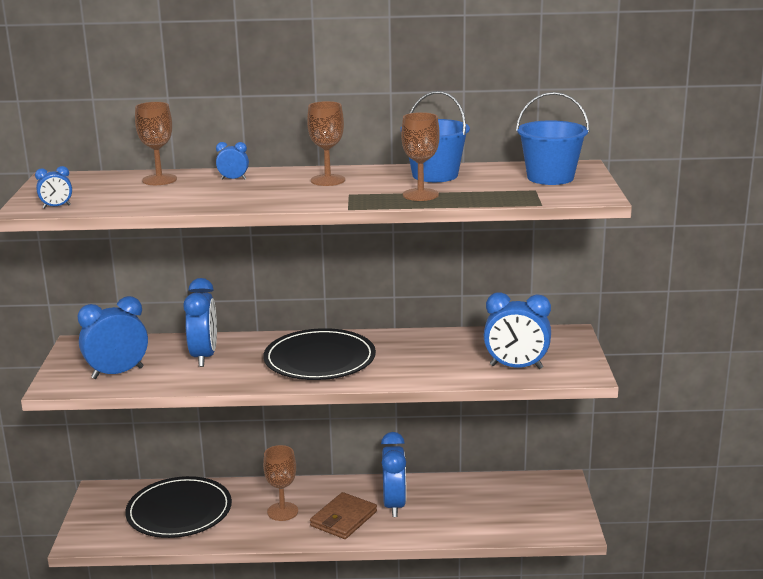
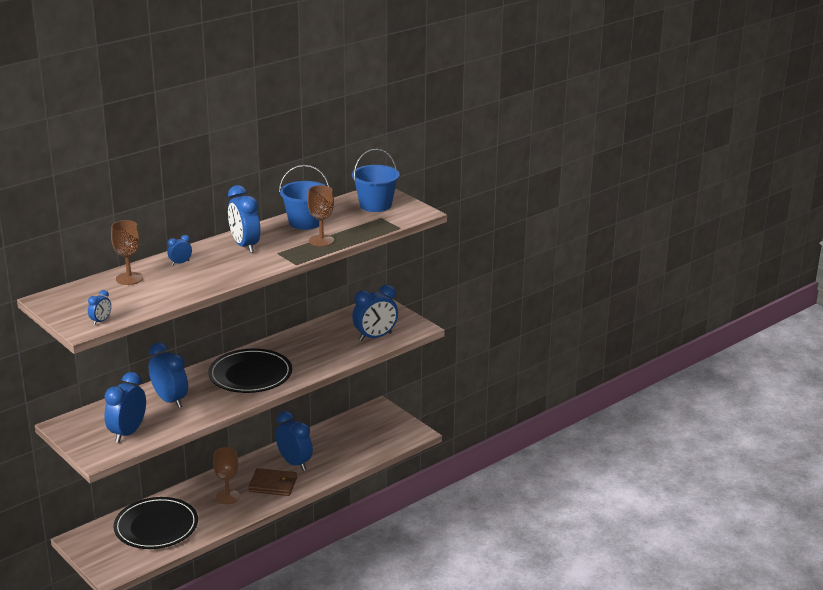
camera: 40 degrees left, 5 degrees up
(327, 180) = (245, 246): brown goblet -> blue clock
(343, 519) = (273, 484): brown wallet -> brown wallet turned 75 degrees counterclockwise

